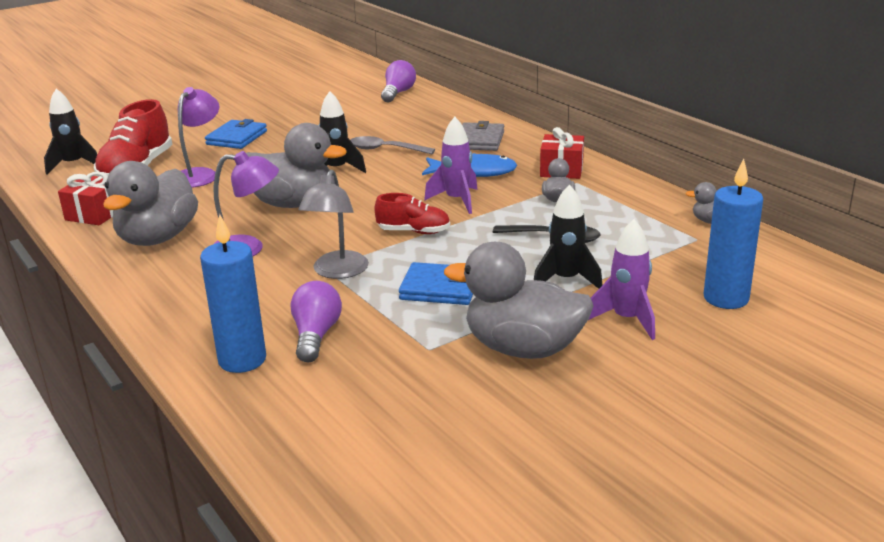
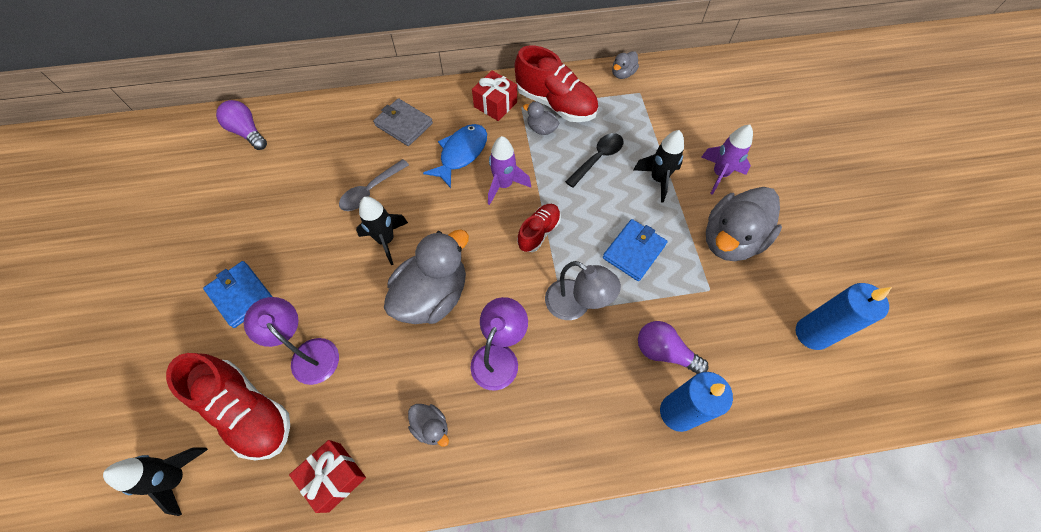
camera: 65 degrees left, 35 degrees up
(158, 238) = (431, 427): grey duck -> grey duck, size x0.46
(606, 197) = (555, 104): none -> red shoe
(726, 298) = (716, 119): blue candle -> blue candle (812, 333)

